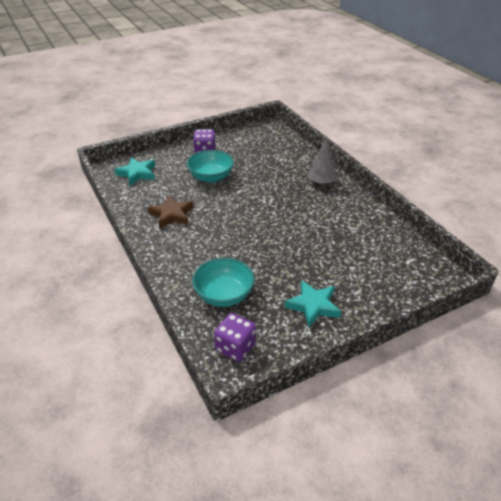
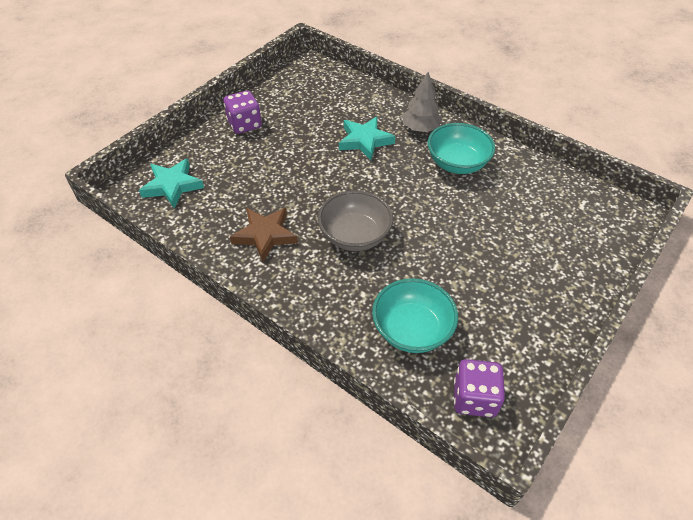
camera: 25 degrees left, 10 degrees up
(211, 177) = (279, 161): turquoise bowl -> turquoise bowl (457, 163)
(227, 231) = (355, 236): none -> grey bowl
(313, 306) = (522, 304): turquoise star -> turquoise star (365, 141)

